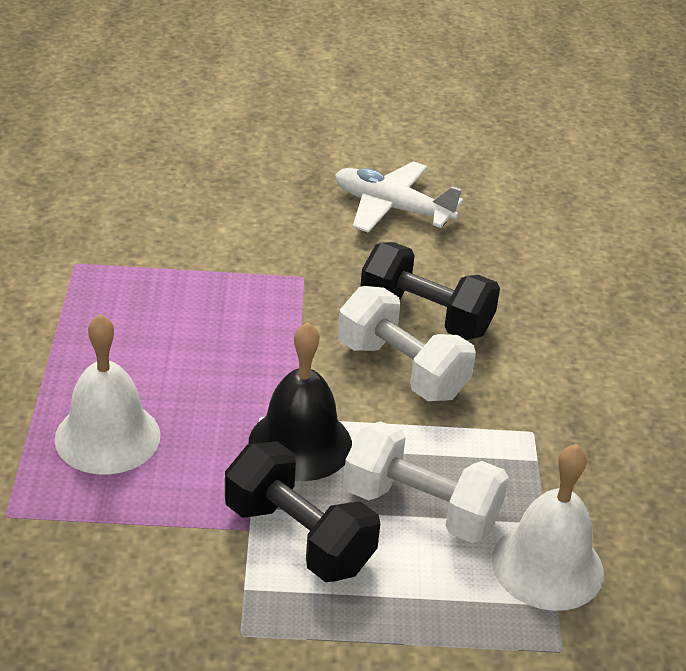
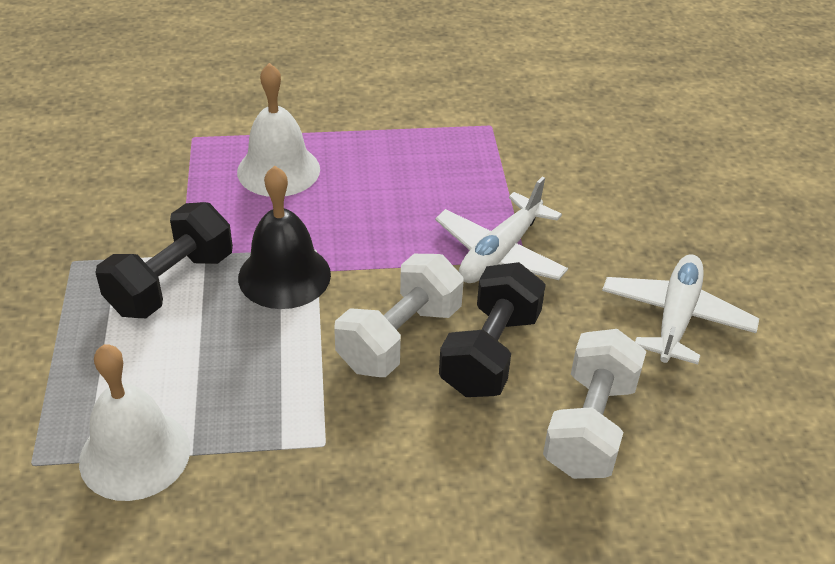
camera: 85 degrees right, 5 degrees up
(291, 290) = (500, 253): none -> white plane
(421, 508) = (208, 359): white dumbbell -> white dumbbell (590, 426)

